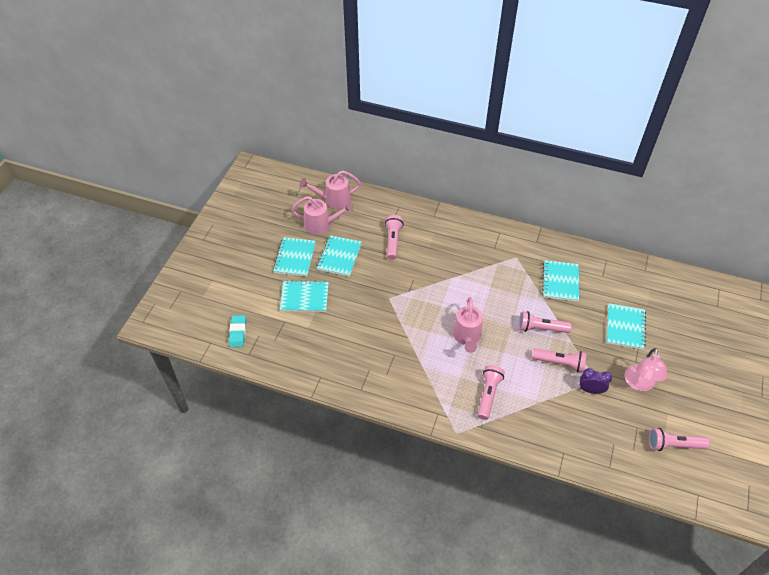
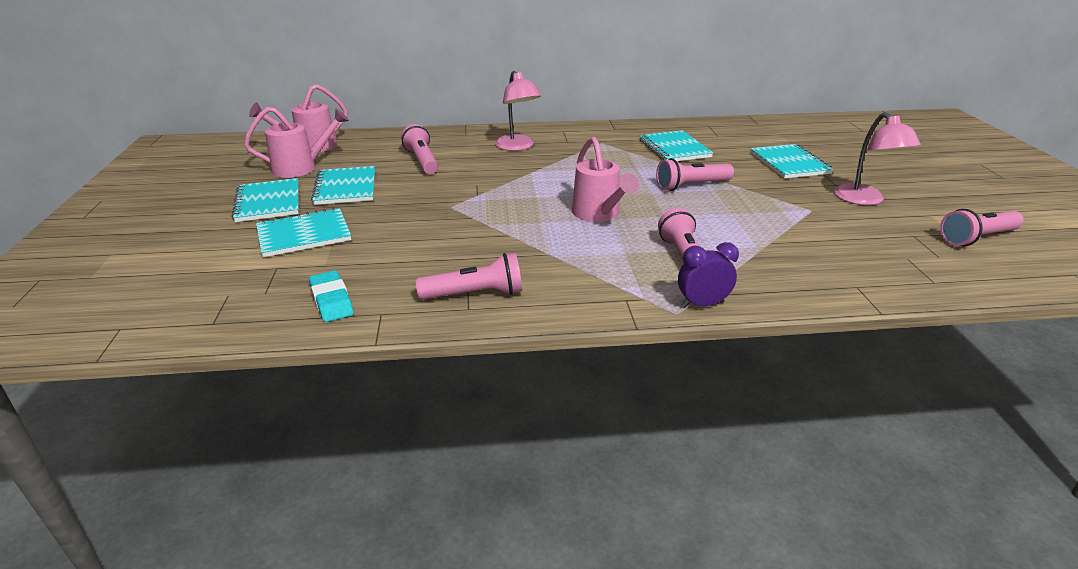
camera: 25 degrees left, 20 degrees down
(238, 332) = (181, 301): turquoise eraser -> turquoise eraser (331, 300)
(459, 243) = (517, 147): none -> pink lamp
(559, 363) = (748, 207): pink flashlight -> pink flashlight (475, 294)
(590, 390) = (815, 219): purple clock -> purple clock (702, 304)

